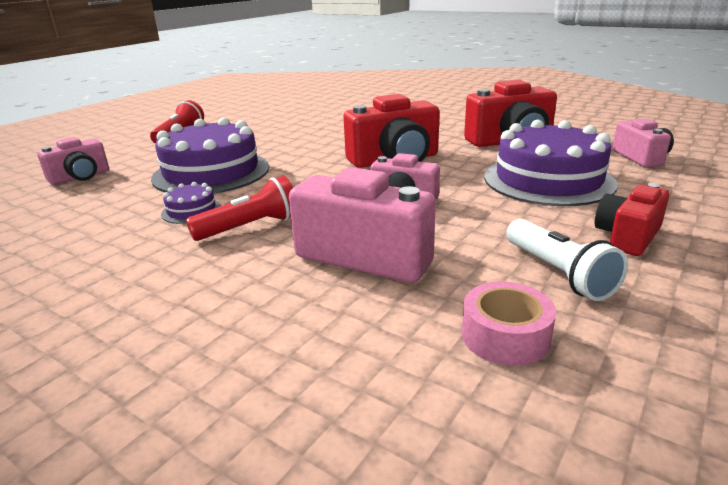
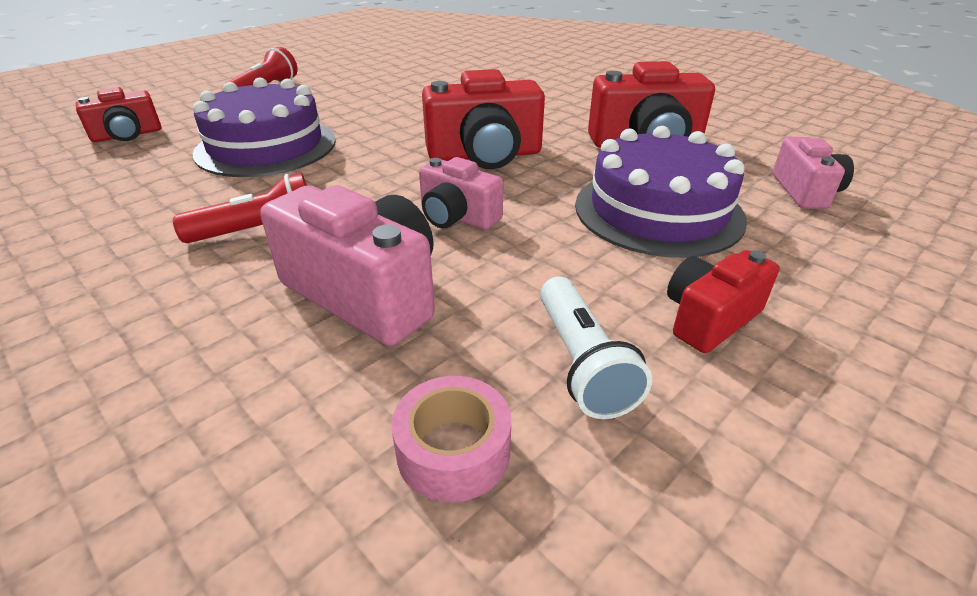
camera: 10 degrees right, 10 degrees up
(80, 177) = (127, 135): pink camera -> red camera
(191, 210) = (211, 198): purple cake -> none

